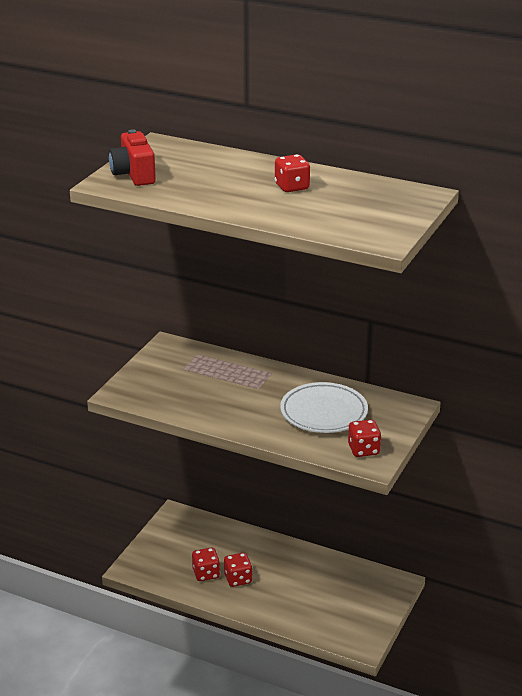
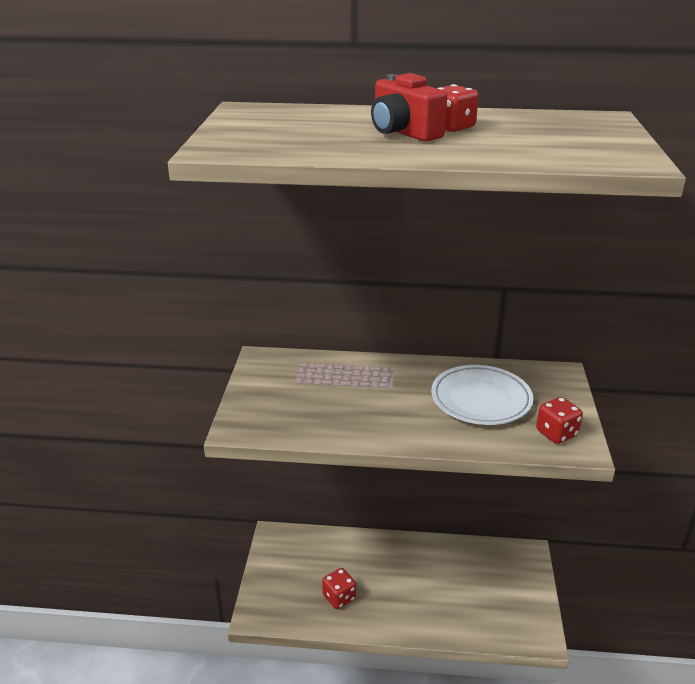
camera: 20 degrees left, 0 degrees up
(133, 174) = (242, 137): red camera -> red camera (403, 132)
(238, 579) = (375, 594): red dice -> none

